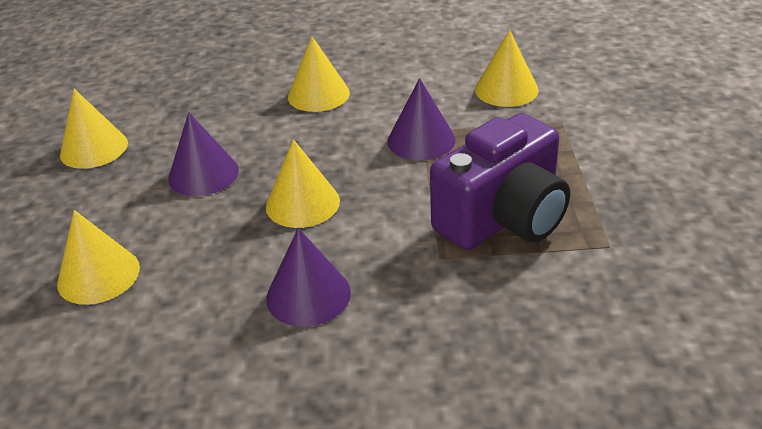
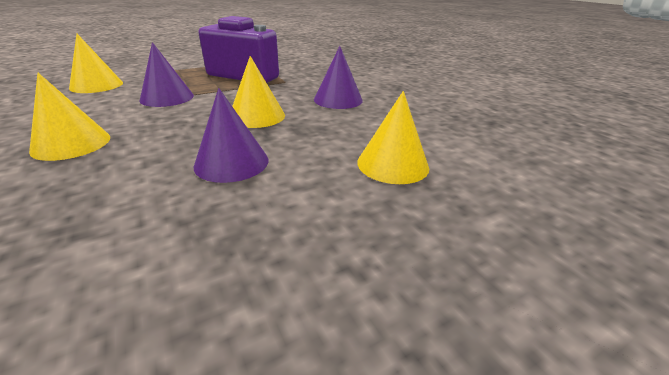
camera: 120 degrees left, 5 degrees down
(94, 148) = (188, 271): yellow cone -> none

